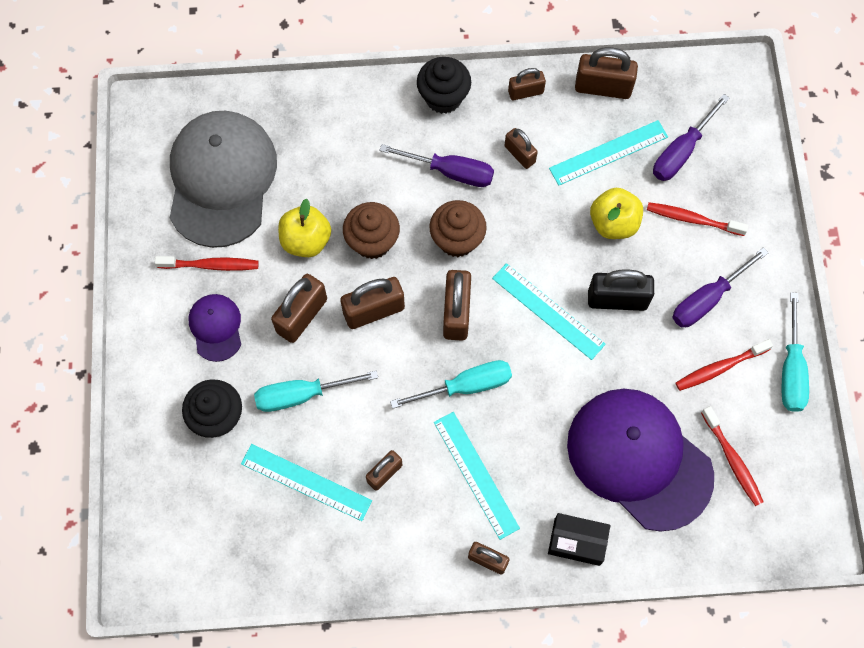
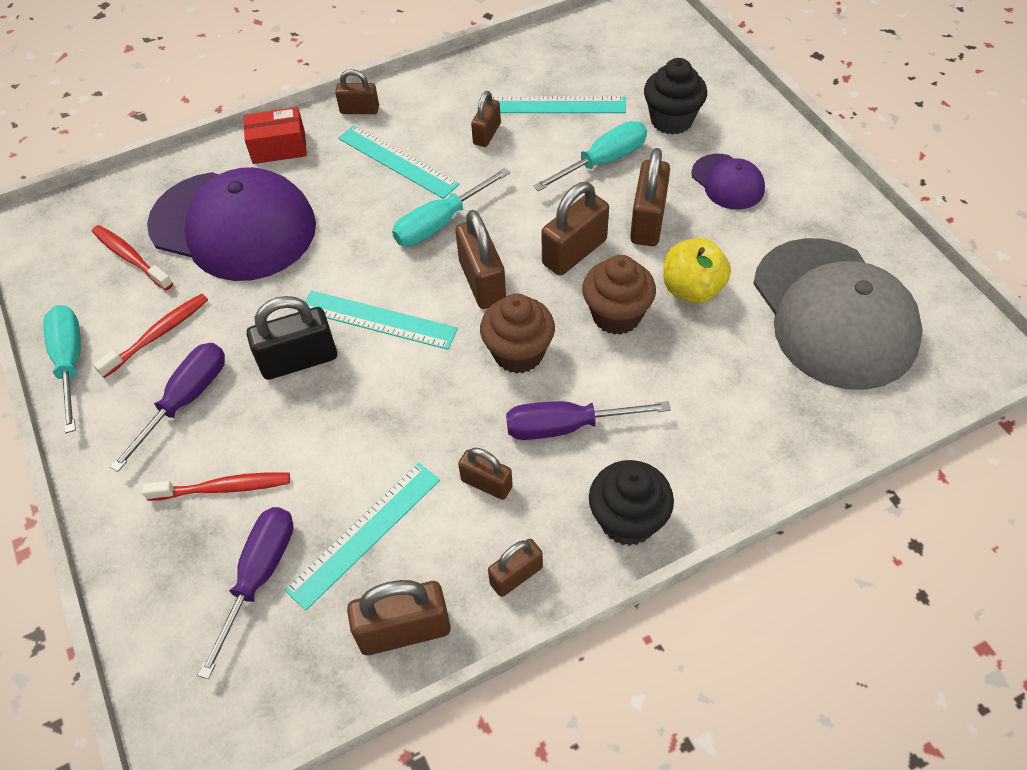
camera: 160 degrees right, 15 degrees down
(211, 265) = (776, 230): red toothbrush -> none
(577, 542) = (279, 147): black box -> red box
(613, 223) = (329, 444): yellow apple -> none

